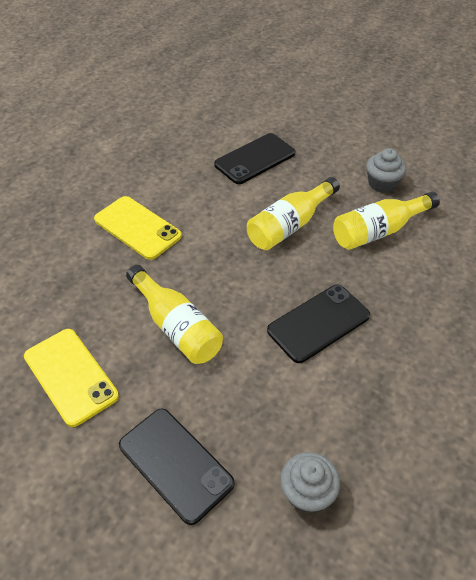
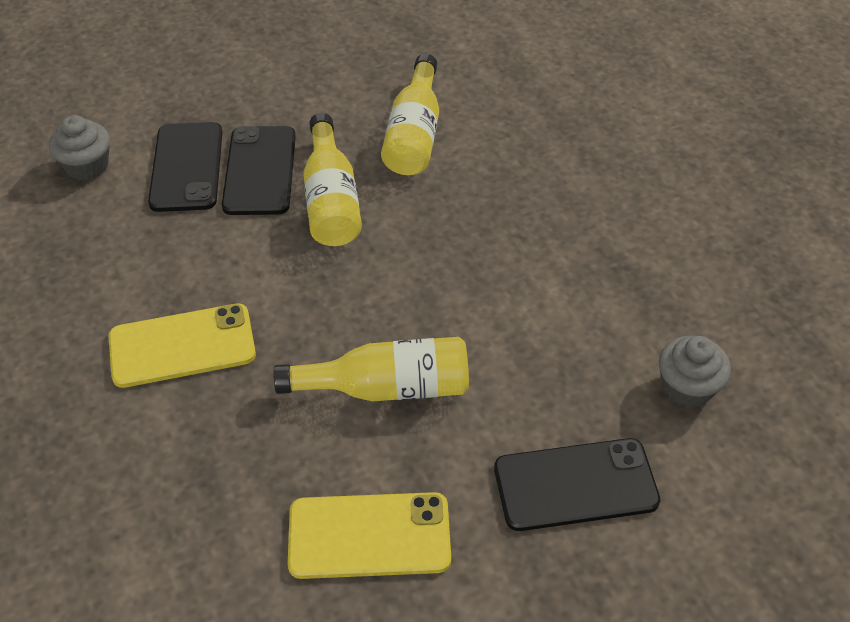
camera: 55 degrees left, 0 degrees up
(318, 323) = (494, 258): black phone -> black phone (260, 171)
(382, 183) = (349, 88): grey cupcake -> grey cupcake (87, 166)

